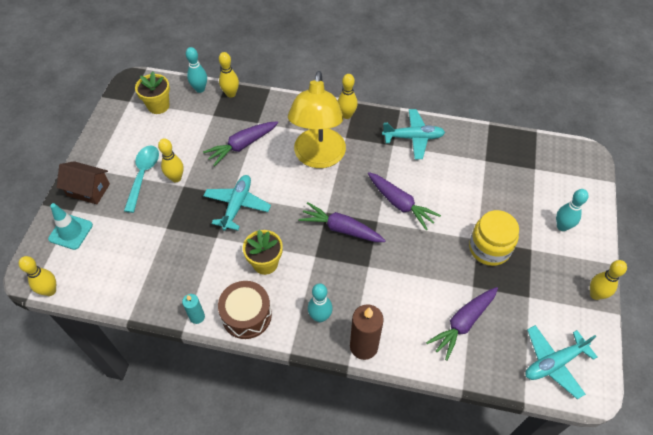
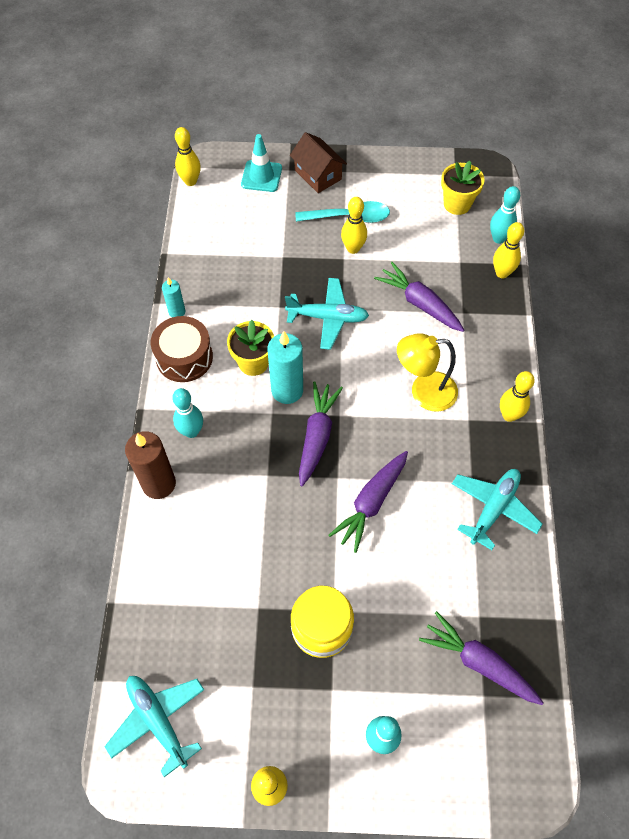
camera: 80 degrees right, 5 degrees up
(88, 190) = (318, 175): brown house -> brown house turned 45 degrees counterclockwise
(297, 243) = (287, 390): none -> turquoise candle
(318, 157) = (424, 392): yellow lamp -> yellow lamp, size x0.65
(413, 138) = (493, 508): turquoise plane -> turquoise plane turned 135 degrees counterclockwise
(462, 323) = (202, 597): purple carrot -> purple carrot (479, 662)

